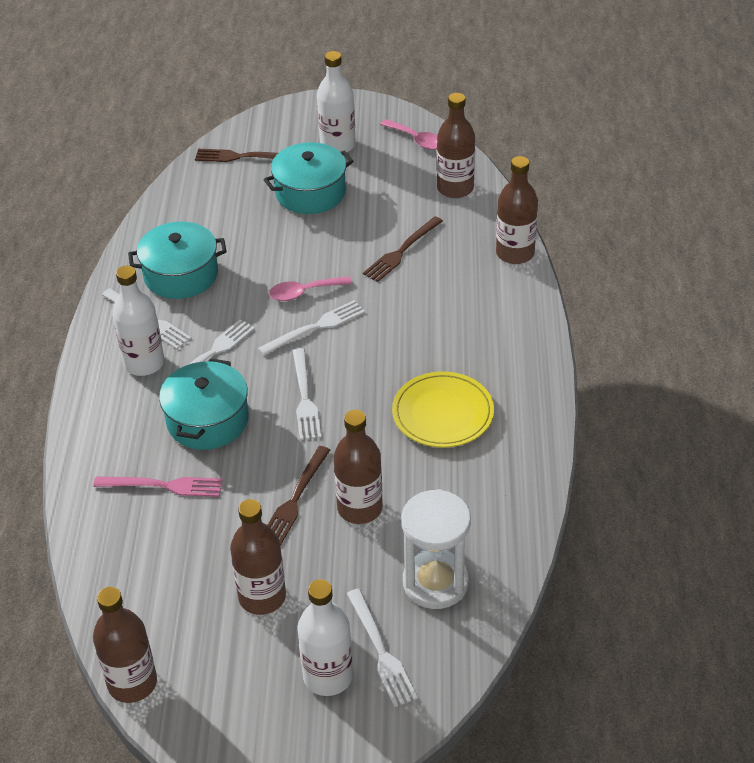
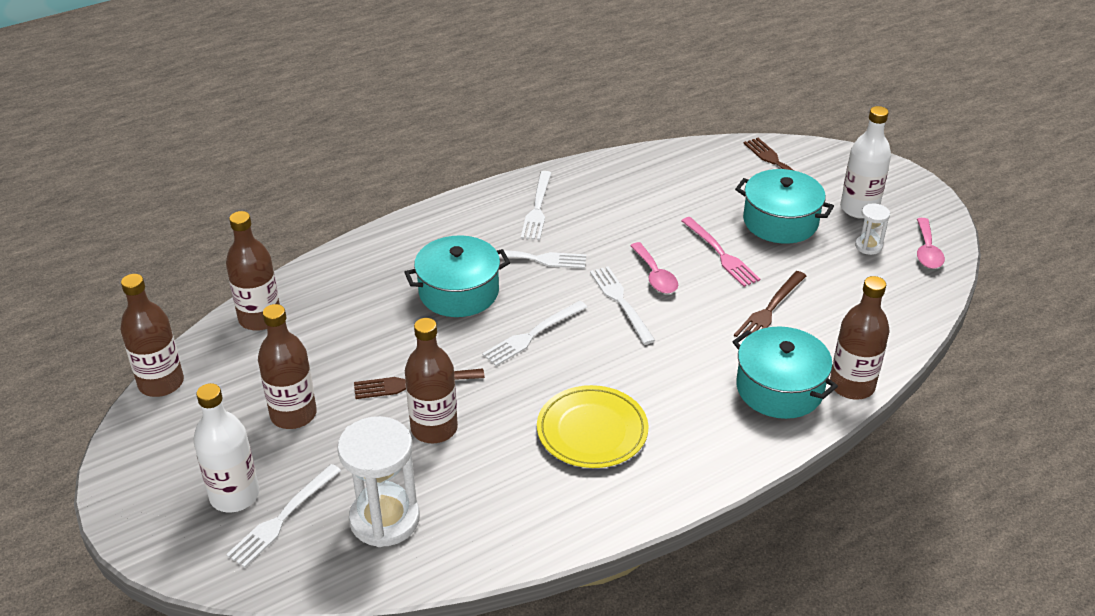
camera: 55 degrees right, 5 degrees down
(144, 363) = (489, 229): white bottle -> none
(164, 486) = (369, 303): pink fork -> pink fork (721, 254)
(181, 275) = (605, 200): turquoise pot -> turquoise pot (779, 388)
(304, 292) = (655, 275): pink spoon -> pink spoon turned 150 degrees counterclockwise
(315, 327) = (621, 302): white fork -> white fork turned 135 degrees counterclockwise
(383, 164) = (868, 246): none -> white hourglass
(401, 251) = (769, 309): brown fork -> brown fork turned 60 degrees counterclockwise
(455, 188) = (893, 305): brown bottle -> brown bottle (260, 318)

